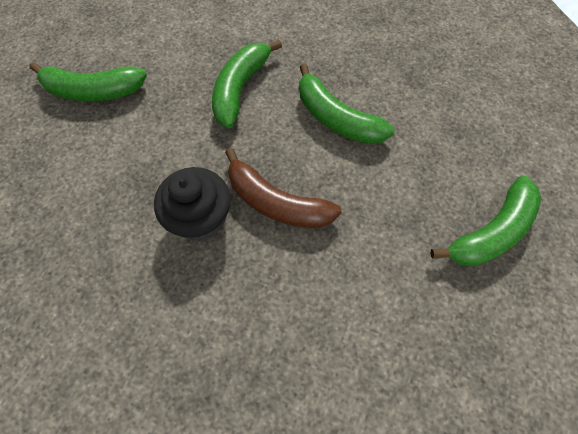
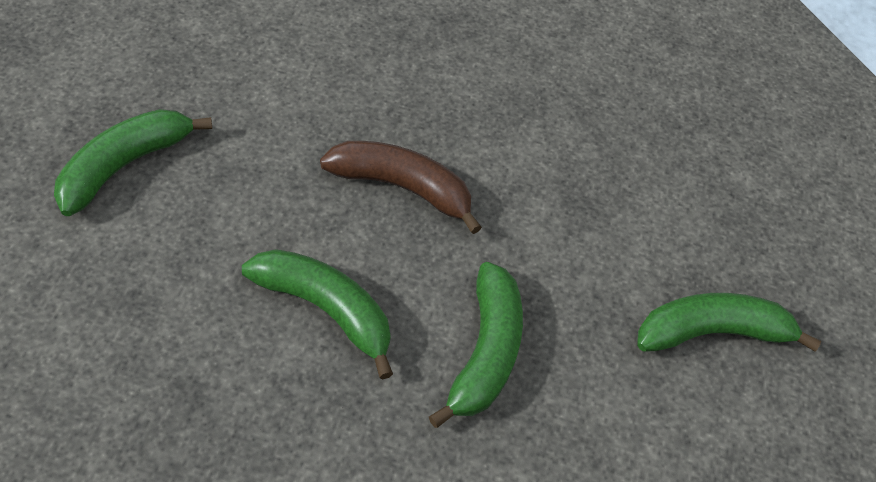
camera: 165 degrees right, 10 degrees down
(201, 218) = (493, 166): black cupcake -> none

